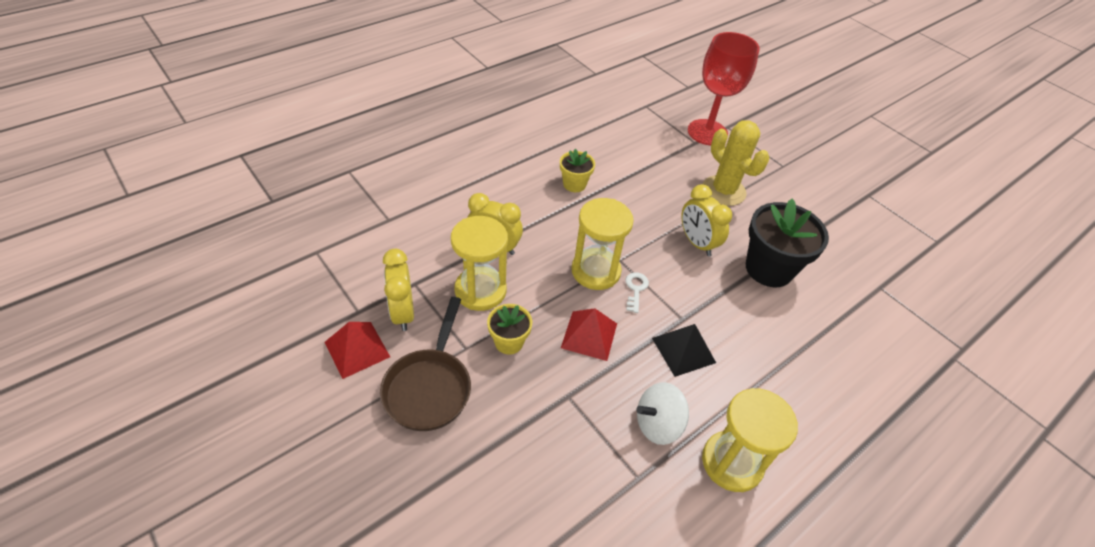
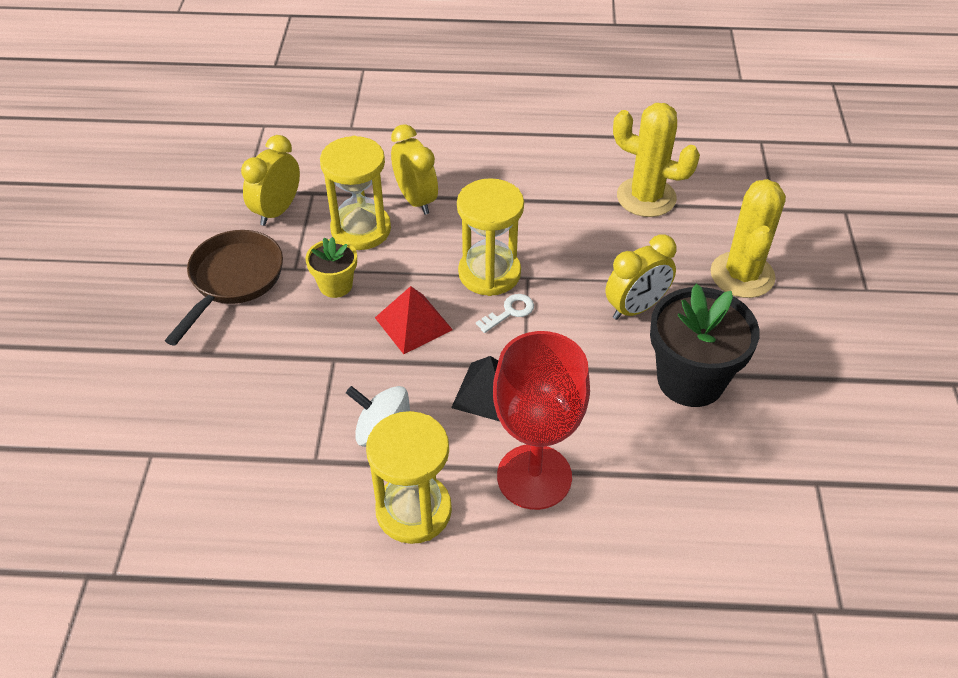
camera: 45 degrees right, 0 degrees up
(357, 349) = (212, 218): red pyramid -> none
(429, 387) = (233, 280): brown pan -> brown pan turned 150 degrees clockwise
(574, 184) = (568, 182): yellow flower pot -> none
(626, 171) = (646, 197): none -> yellow cactus
(697, 243) = (636, 308): yellow clock -> yellow clock turned 135 degrees counterclockwise
(707, 132) = (807, 204): red goblet -> red goblet (534, 476)

